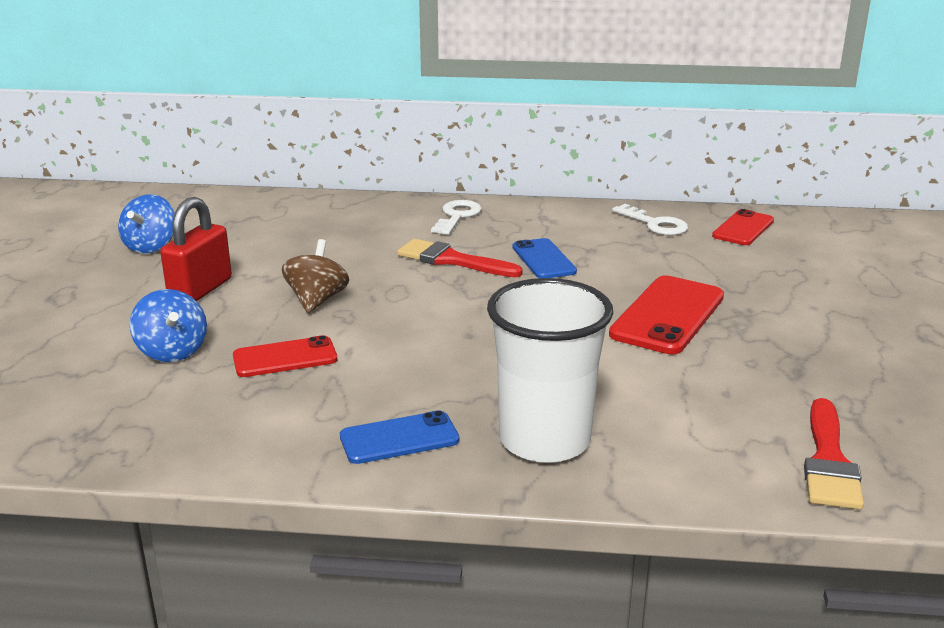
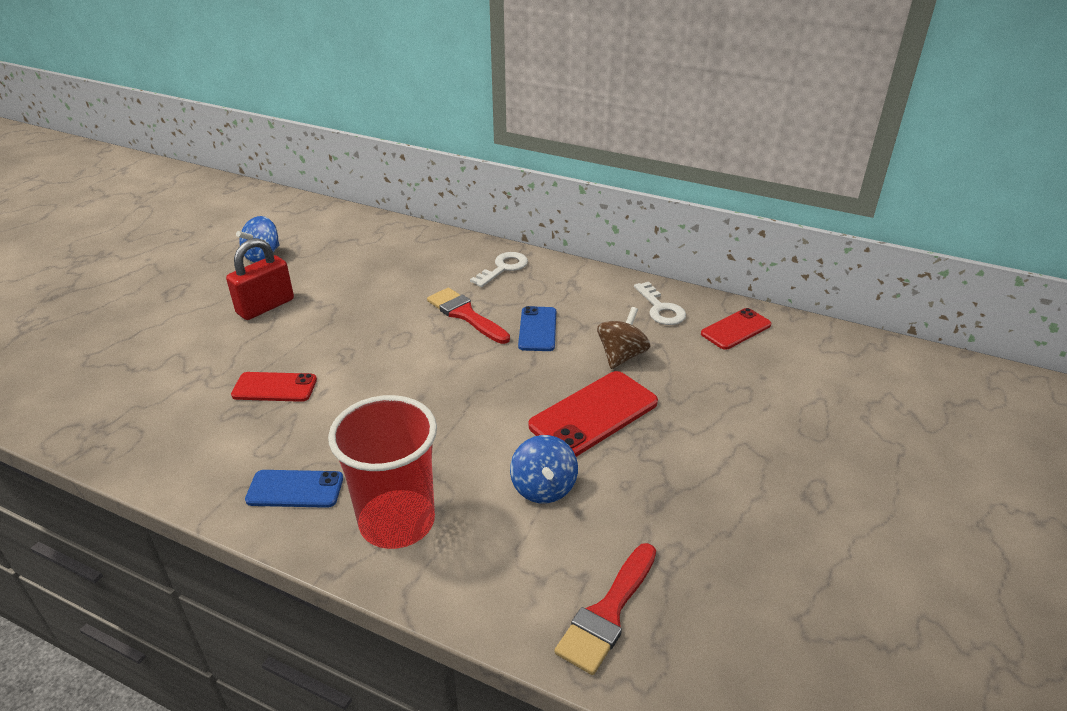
camera: 20 degrees right, 10 degrees up
(172, 351) = (206, 362): blue spinning top -> blue spinning top (543, 488)
(317, 300) = (337, 335): brown spinning top -> brown spinning top (621, 356)
(544, 440) = (397, 522): white cup -> red cup

